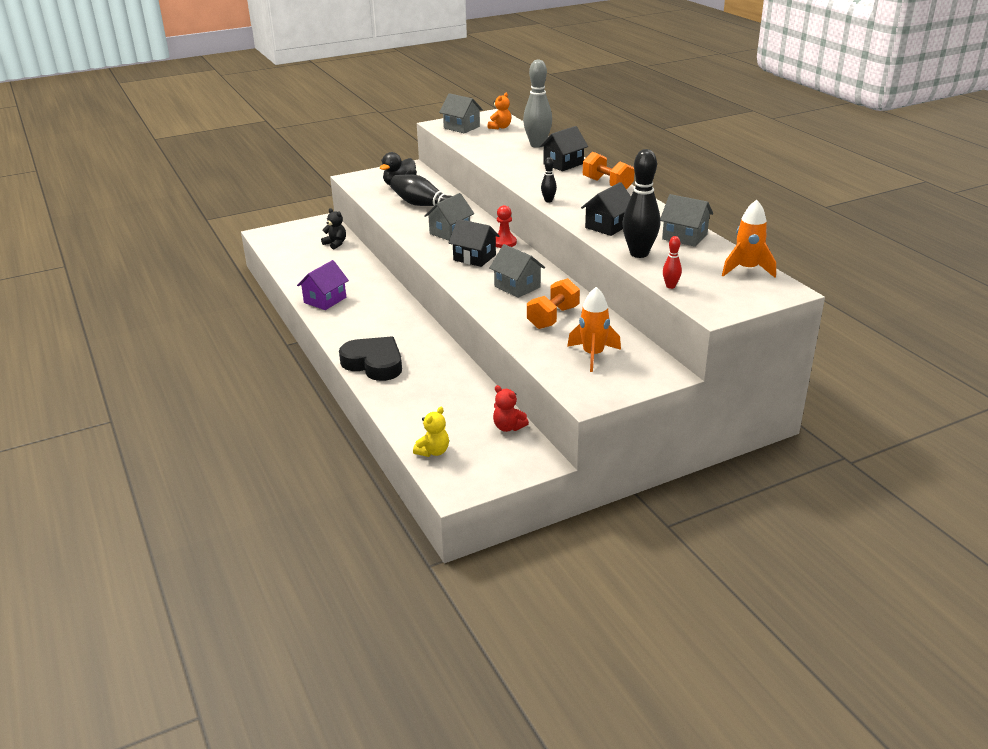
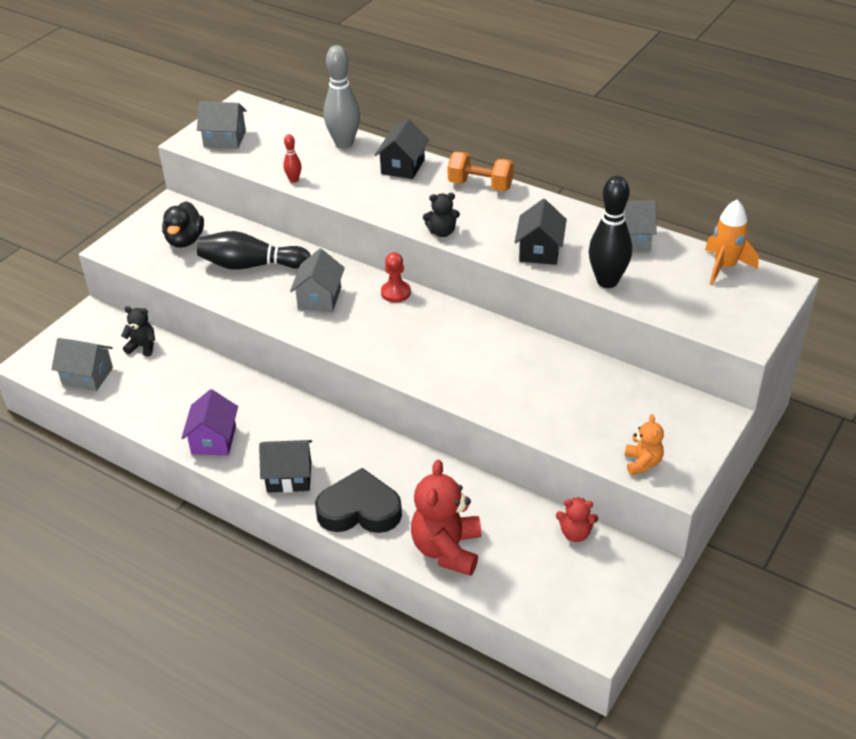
camera: 30 degrees left, 10 degrees up
(407, 404) = (447, 549): none -> red teddy bear
(433, 451) = (530, 600): yellow teddy bear -> none
(474, 257) = (384, 328): black house -> black house (289, 477)
(500, 127) = (272, 125): orange teddy bear -> orange teddy bear (642, 463)
(517, 287) = (469, 354): grey house -> grey house (87, 376)
(548, 201) = (442, 232): black bowling pin -> black teddy bear
(553, 317) = (545, 384): orange dumbbell -> none
(593, 355) = (629, 421): orange rocket -> none
(670, 286) = (678, 318): red bowling pin -> red bowling pin (294, 180)

